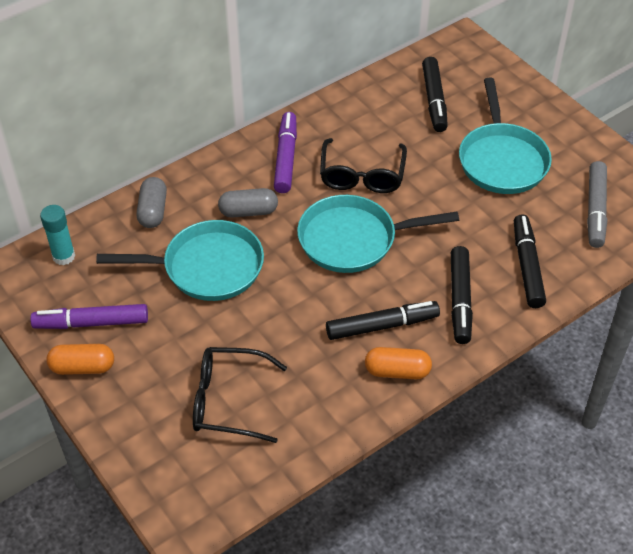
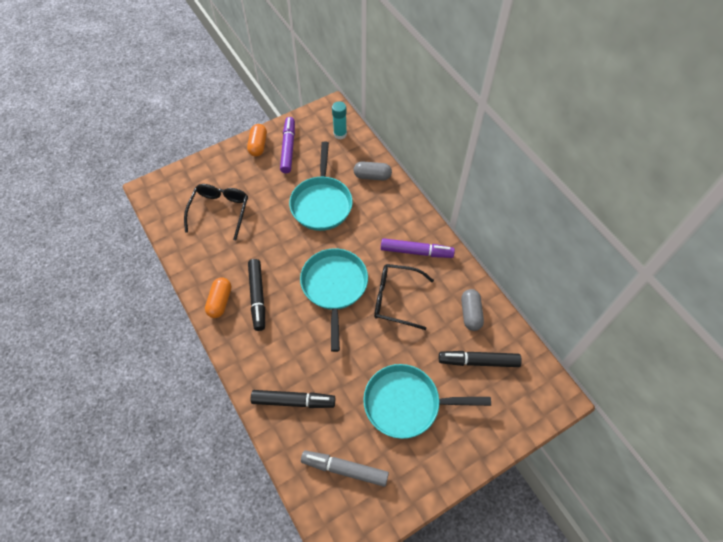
camera: 95 degrees right, 10 degrees up
(248, 211) = (366, 227): grey capsule -> grey capsule (470, 313)
(460, 300) = (270, 348): black marker -> none

